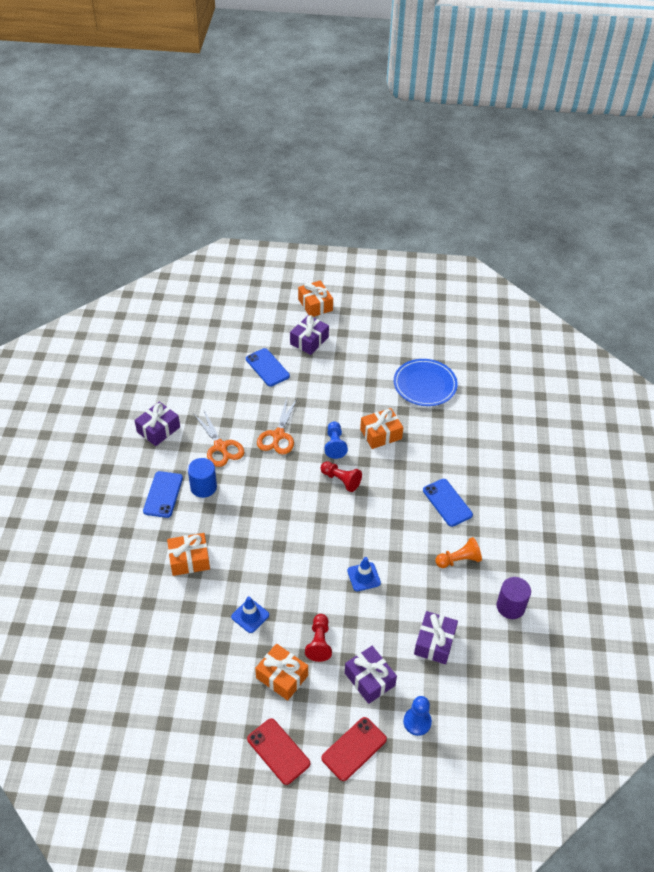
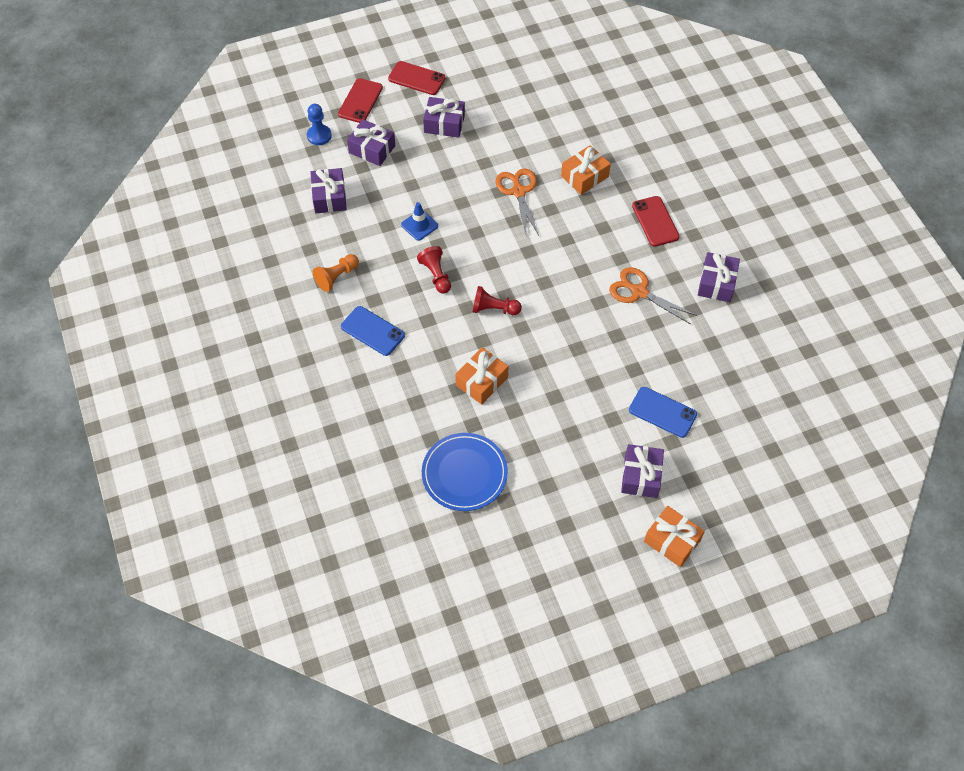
camera: 155 degrees right, 10 degrees up
(163, 494) = (655, 221): blue phone -> red phone
(203, 487) = (623, 244): blue cylinder -> none
(250, 616) = (499, 155): blue traffic cone -> none
(278, 435) = (590, 331): orange scissors -> orange scissors (518, 192)
(282, 676) = (444, 124): orange gift -> purple gift
(319, 642) = (429, 158): red pawn -> red pawn (436, 275)
(335, 445) = (524, 346): blue pawn -> none
(510, 606) = (271, 254): purple cylinder -> none

